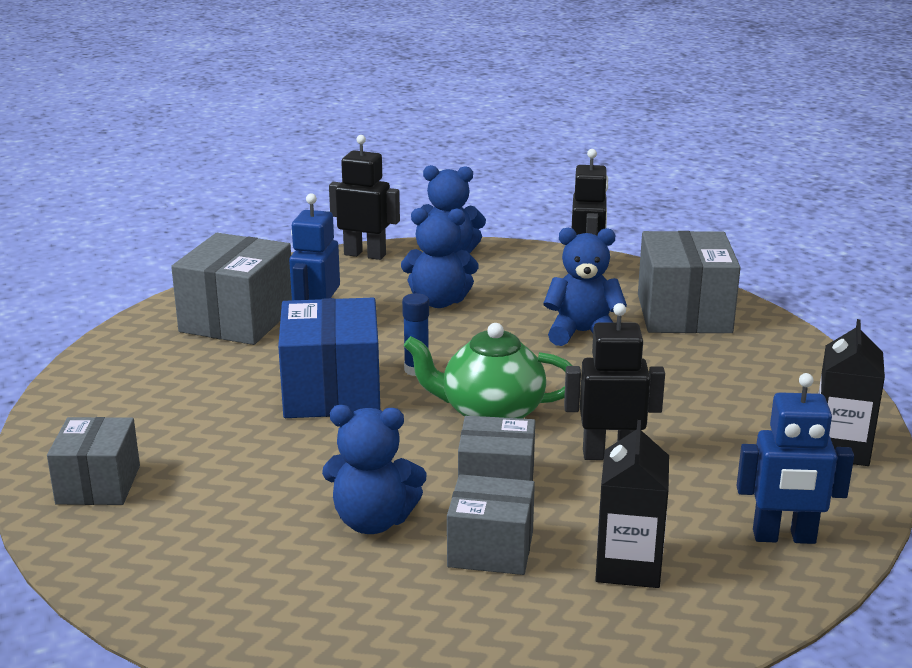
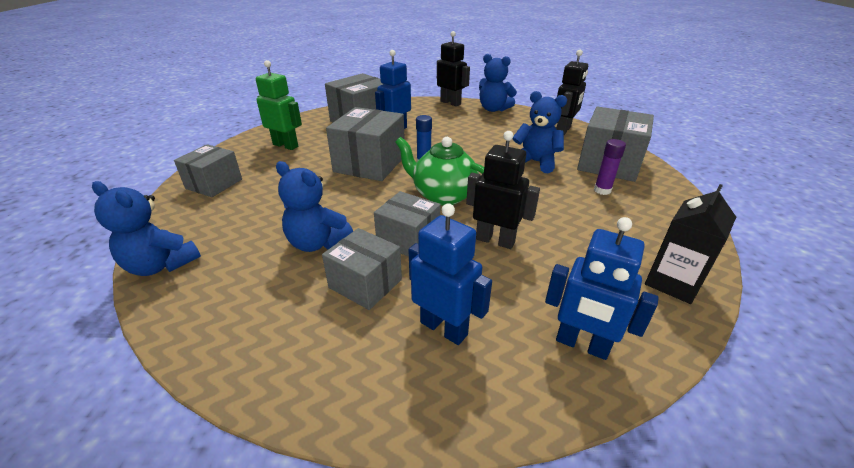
camera: 25 degrees right, 10 degrees up
(147, 393) = (286, 145): none -> green robot
(332, 392) = (370, 164): blue box -> grey box
(439, 301) = (467, 130): blue teddy bear -> blue teddy bear (161, 265)
(628, 566) = (444, 328): black carton -> blue robot
(699, 355) = (602, 190): none -> purple glue stick

